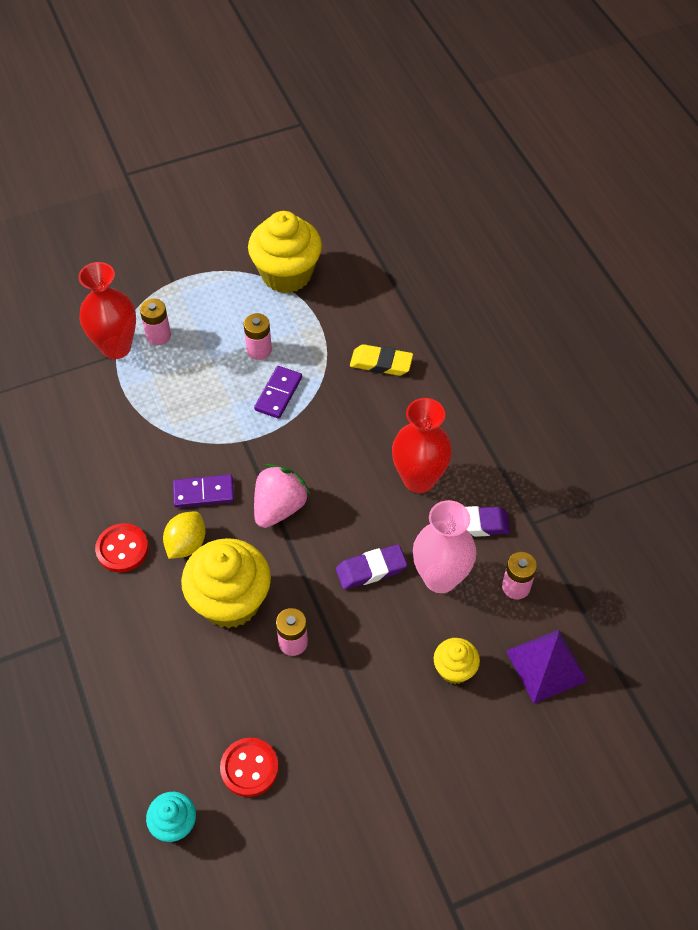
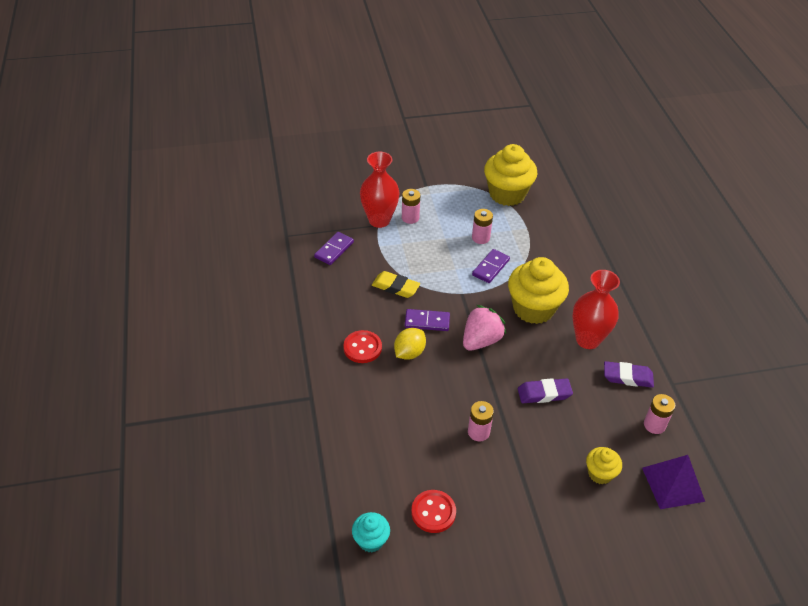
camera: 10 degrees right, 10 degrees down
(60, 405) = (334, 250): none -> purple domino
(230, 601) = (436, 396): yellow cupcake -> yellow cupcake (533, 308)
(381, 363) = (568, 260): yellow eraser -> yellow eraser (395, 287)
(440, 578) = (596, 408): pink vase -> none

